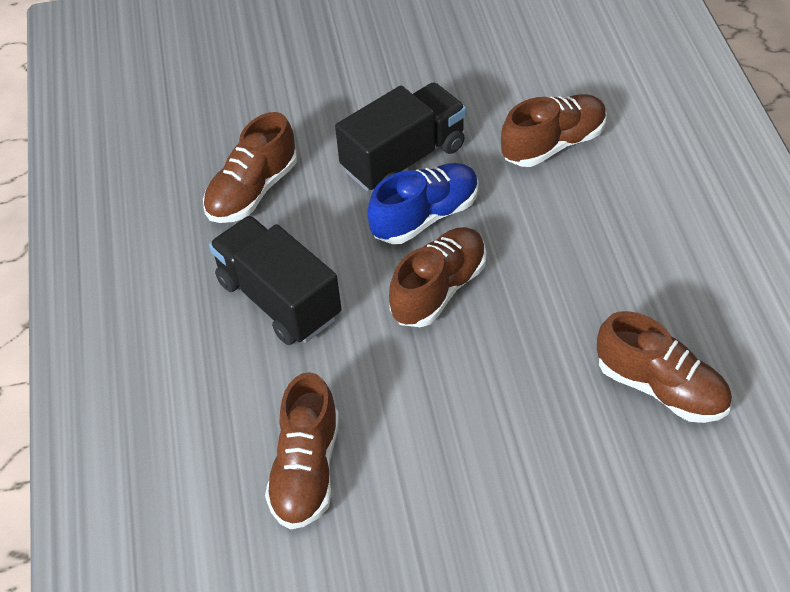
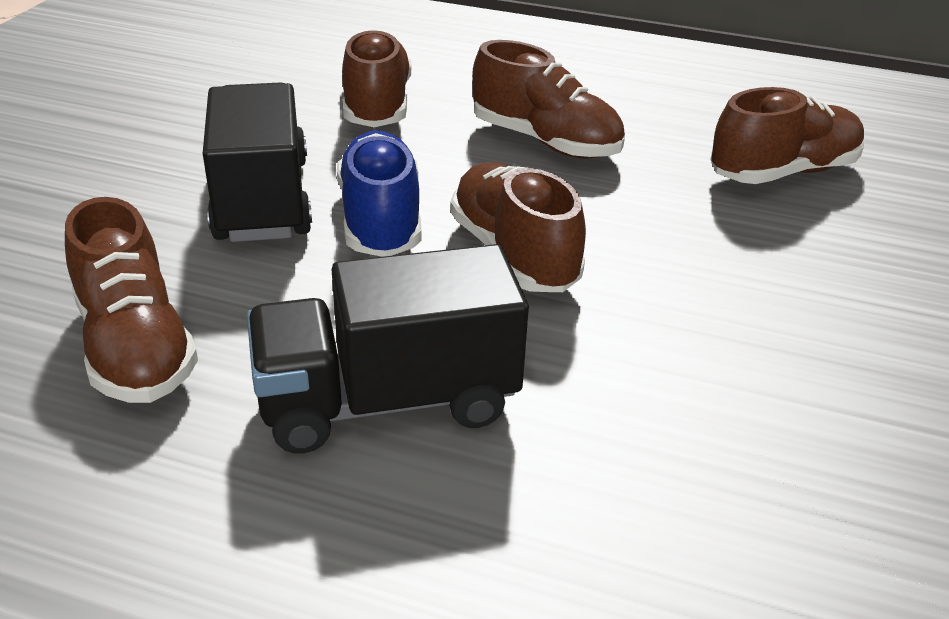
camera: 65 degrees left, 15 degrees down
(306, 469) = (754, 497): brown shoe -> brown shoe (545, 141)

